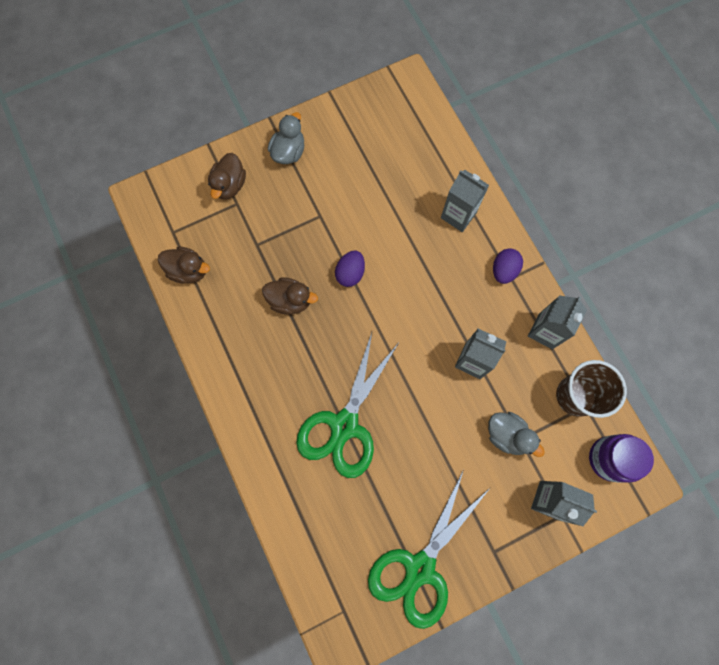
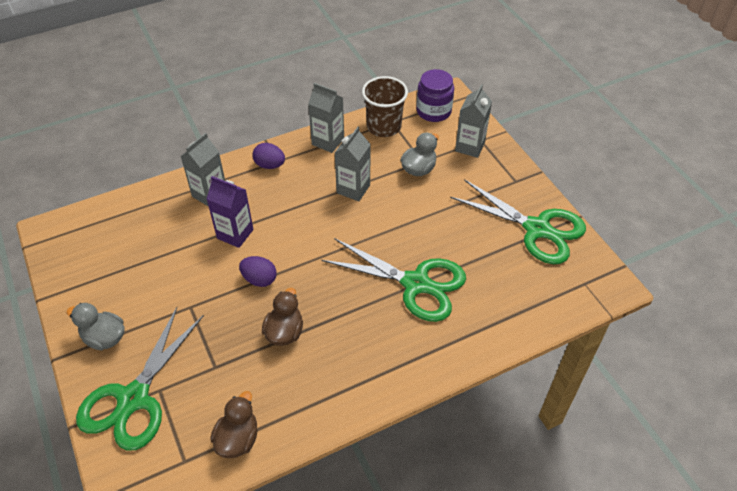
camera: 90 degrees left, 25 degrees down
(229, 185) = (134, 398): brown duck -> green scissors
(406, 245) = (235, 234): none -> purple carton

